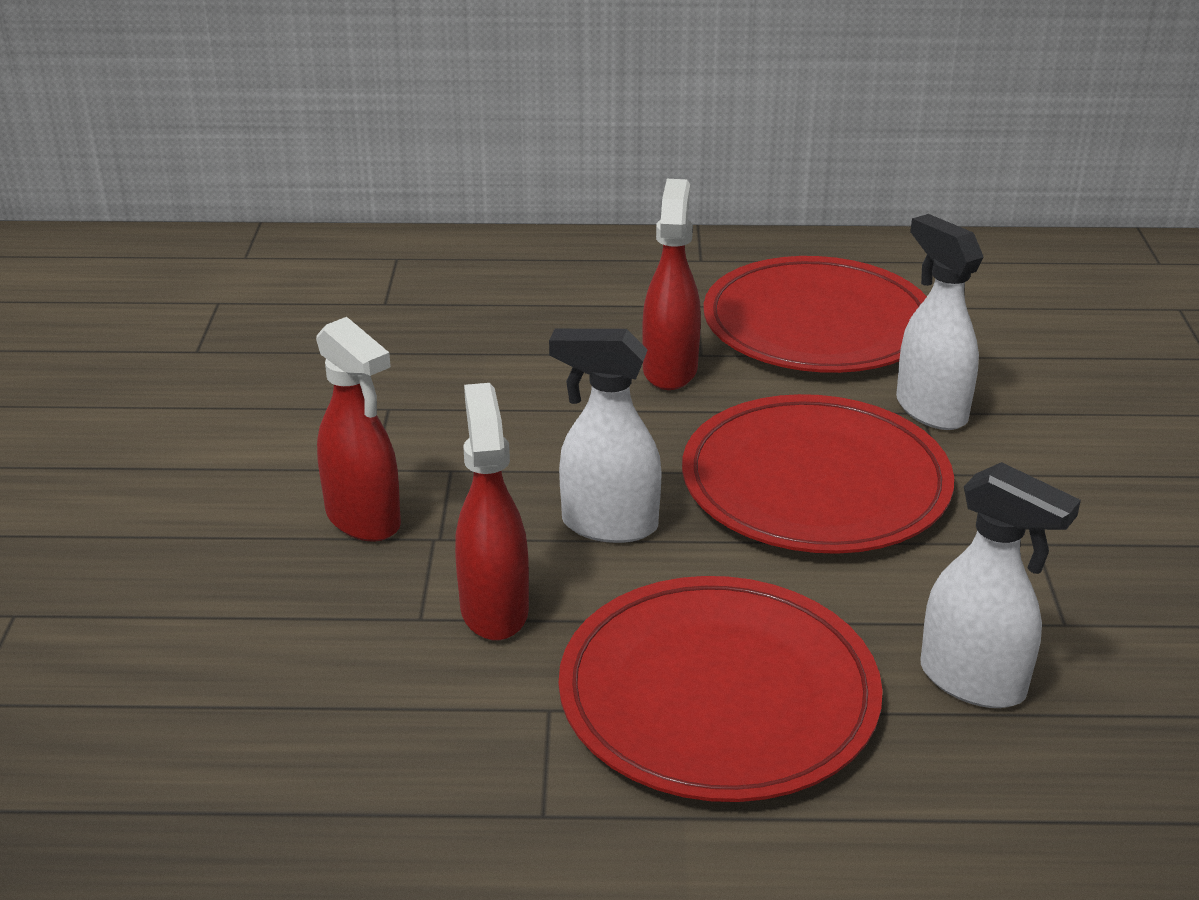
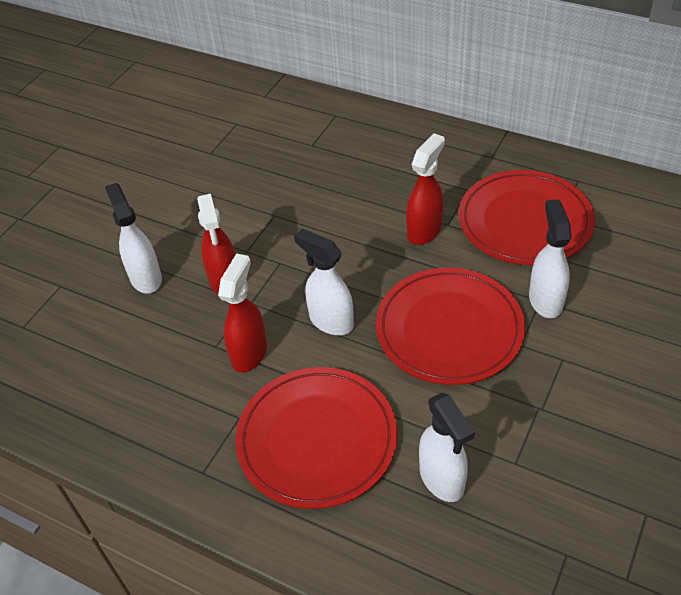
camera: 30 degrees right, 15 degrees up
(198, 555) = (146, 278): none -> white spray bottle

